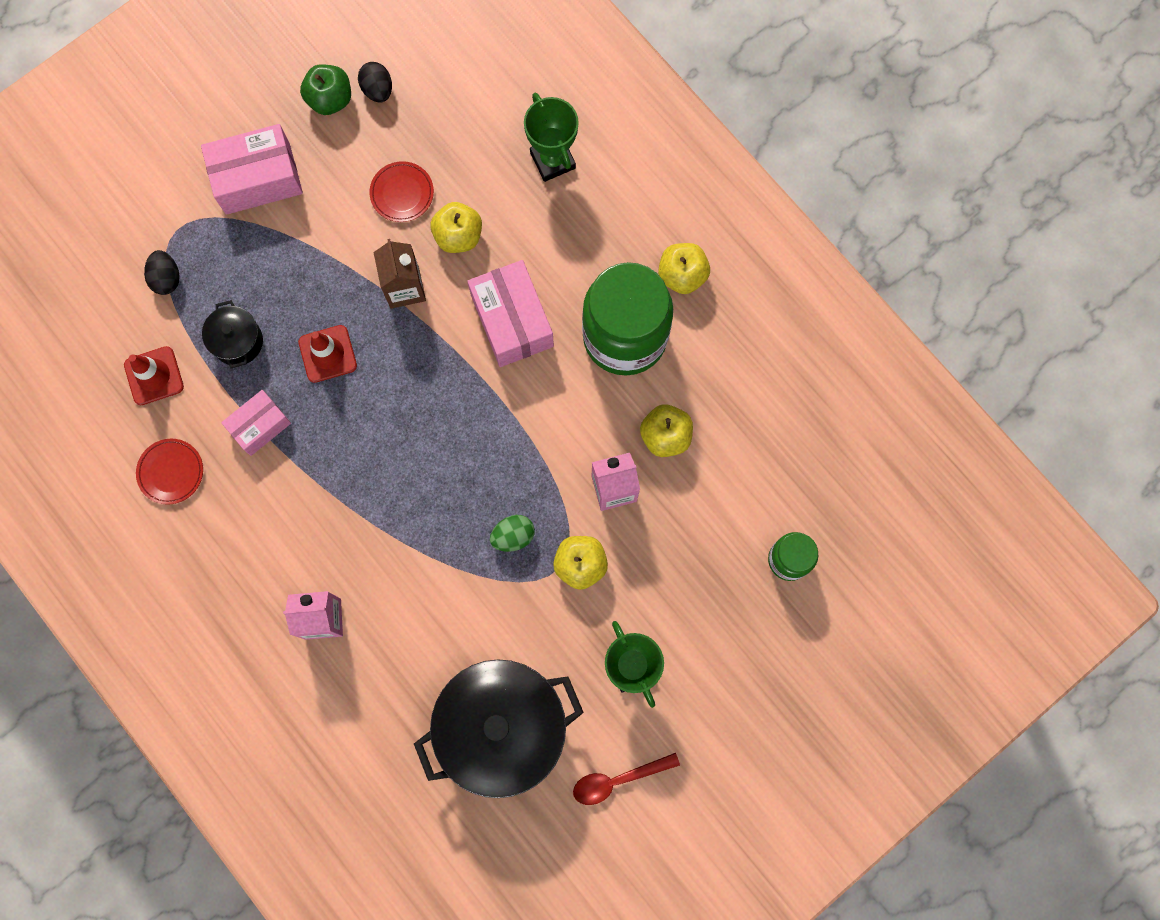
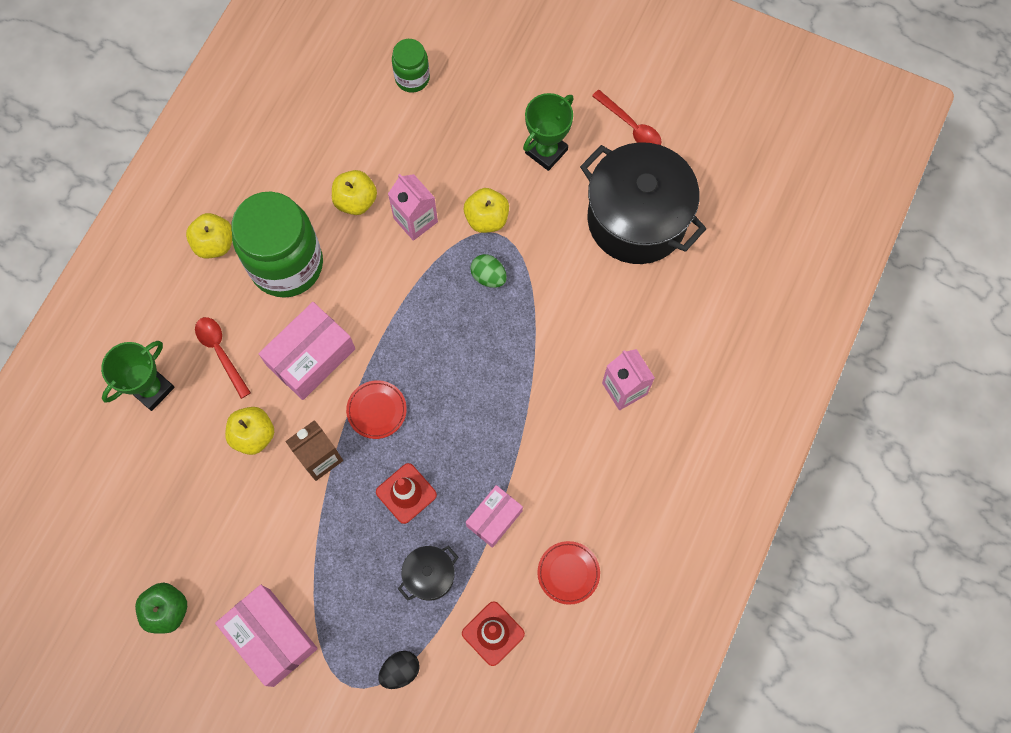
camera: 115 degrees left, 5 degrees down
(260, 426) = (494, 518): pink box -> pink box turned 75 degrees counterclockwise
(377, 90) = (141, 571): black egg -> none
(402, 193) = (233, 501): red plate -> red plate (377, 410)
(559, 237) = (220, 352): none -> red spoon

